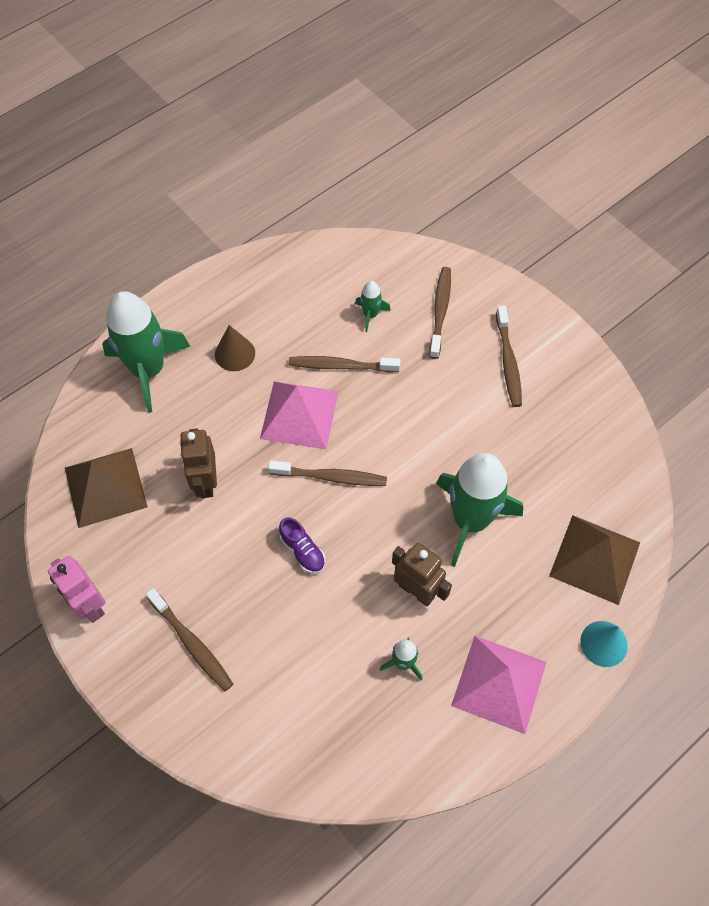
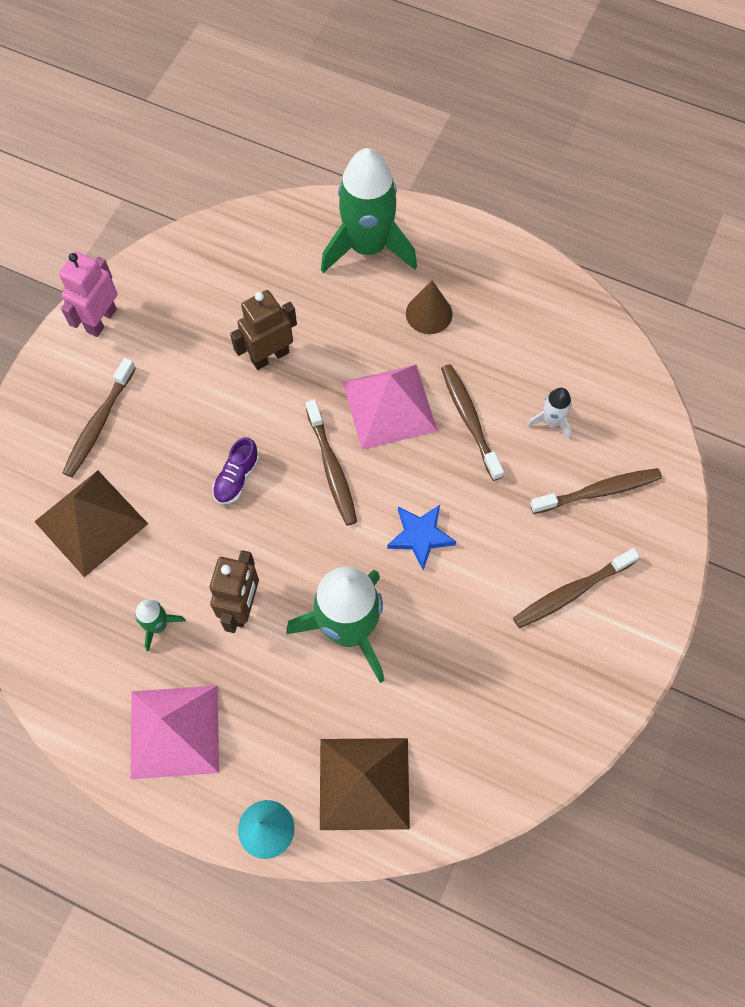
camera: 65 degrees right, 5 degrees up
(105, 487) = (223, 274): brown pyramid -> brown pyramid (91, 522)
(370, 315) = (551, 421): green rocket -> white rocket
(419, 439) = (420, 536): none -> blue star

